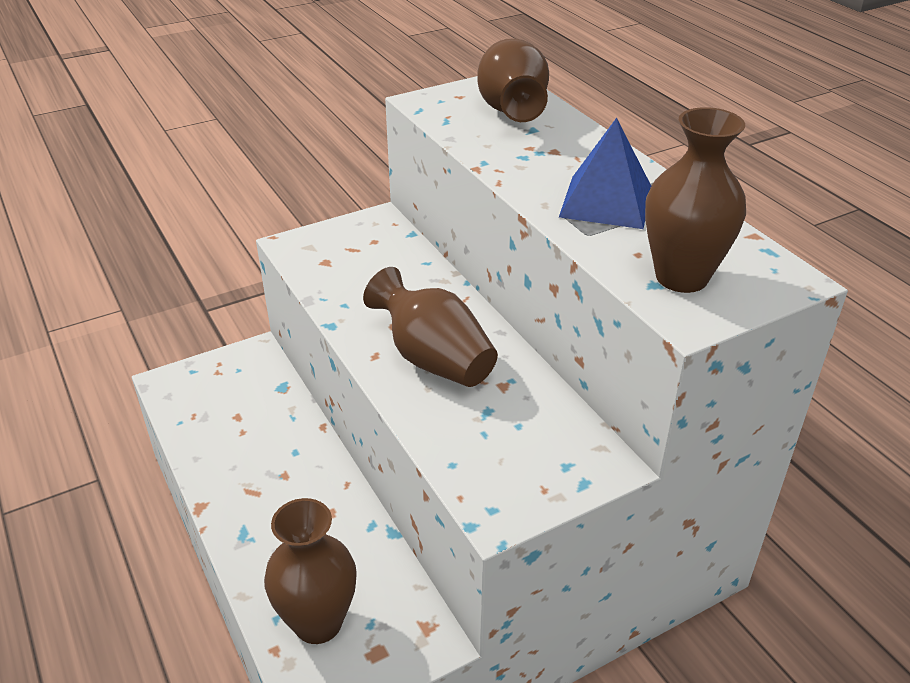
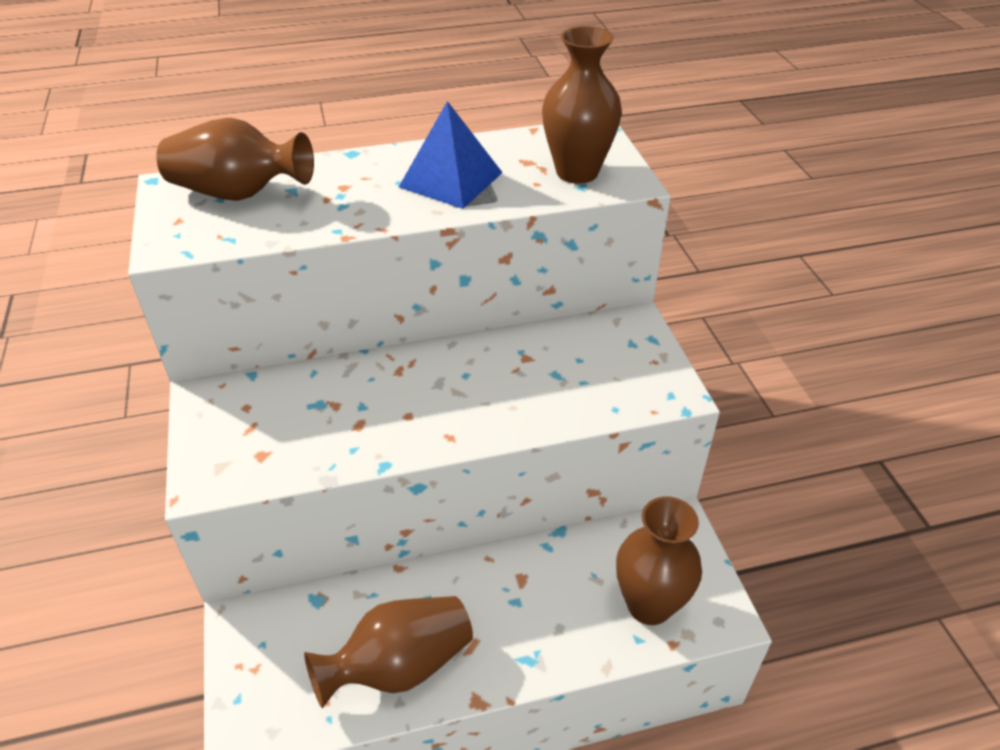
camera: 75 degrees left, 5 degrees up
(433, 359) = (473, 395): brown vase -> brown vase (399, 666)

